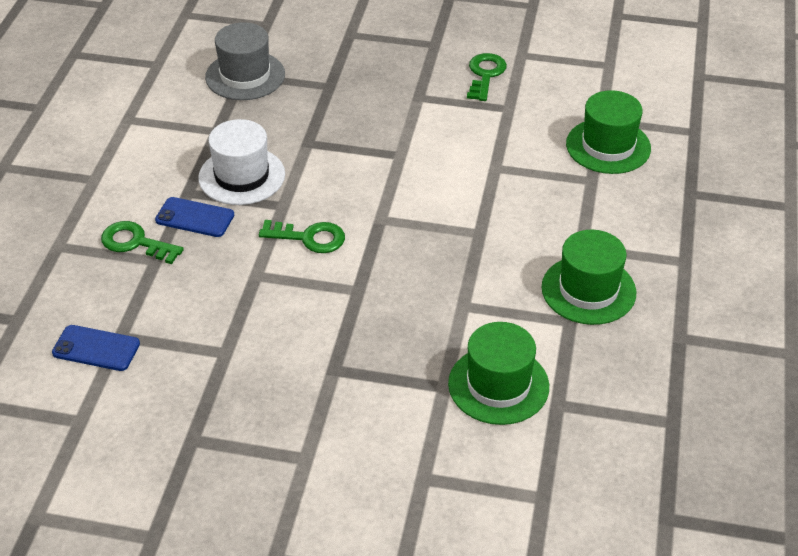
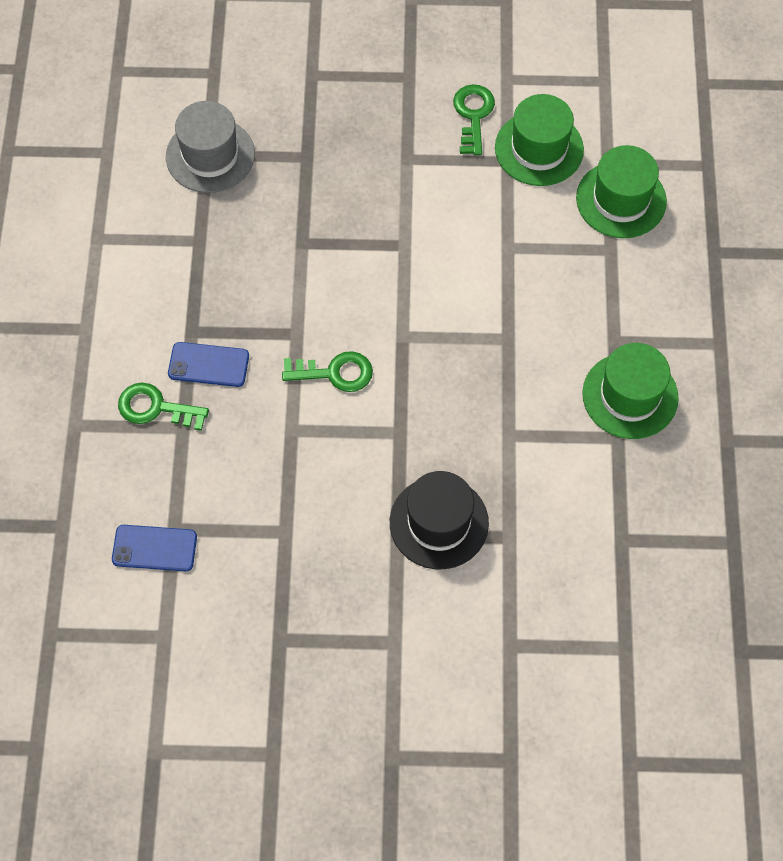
camera: 10 degrees left, 20 degrees up
(242, 176) = (243, 300): white hat -> none
(376, 365) = (439, 523): none -> black hat
(498, 385) = (561, 527): green hat -> green hat (539, 148)

